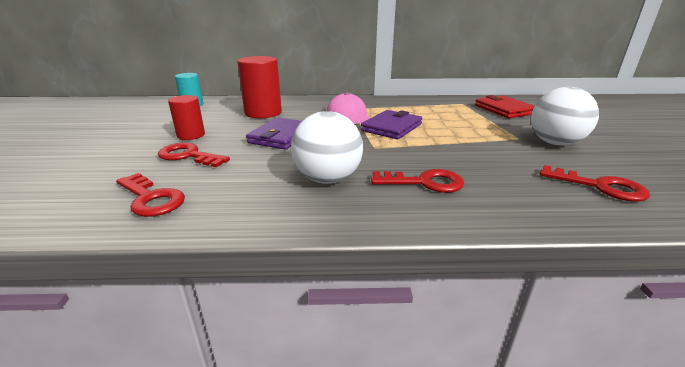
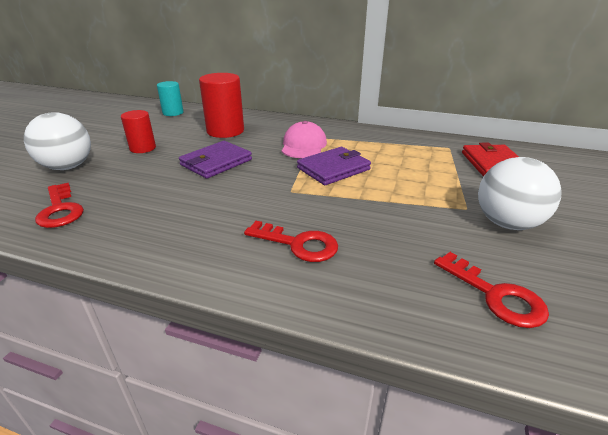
camera: 20 degrees right, 5 degrees up
(188, 156) = (122, 171): red key -> none
(327, 179) = (211, 220): white ball -> white ball (68, 167)

